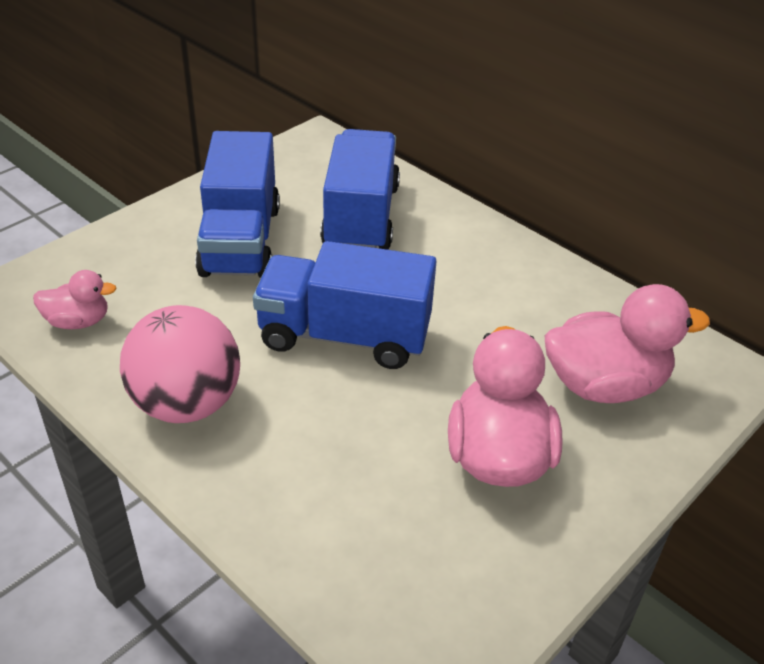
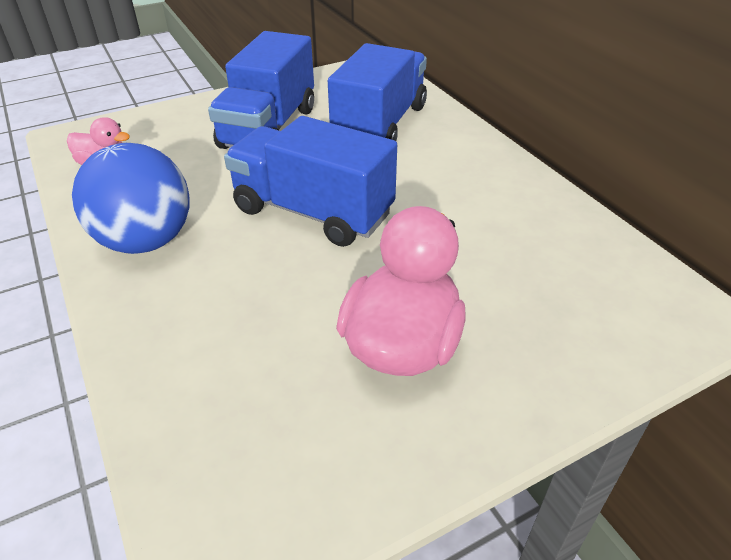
camera: 20 degrees right, 0 degrees up
(187, 404) = (146, 241): pink ball -> blue ball
(604, 385) = (548, 300): pink duck -> none

